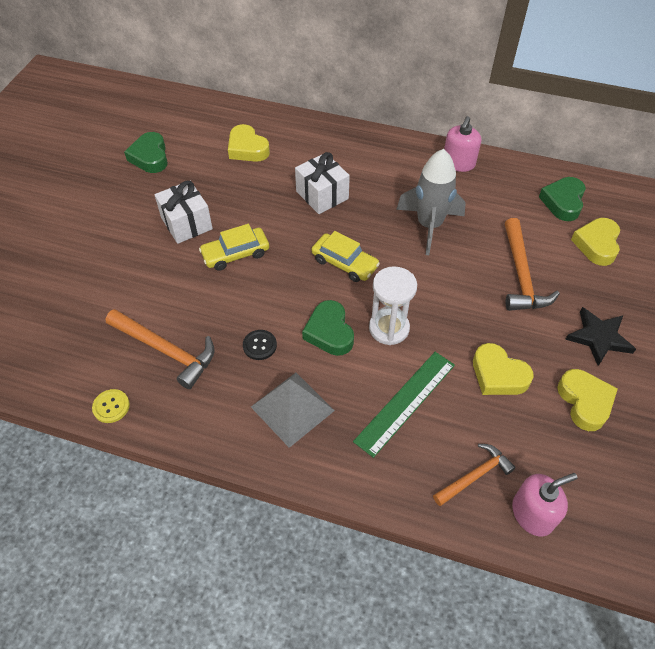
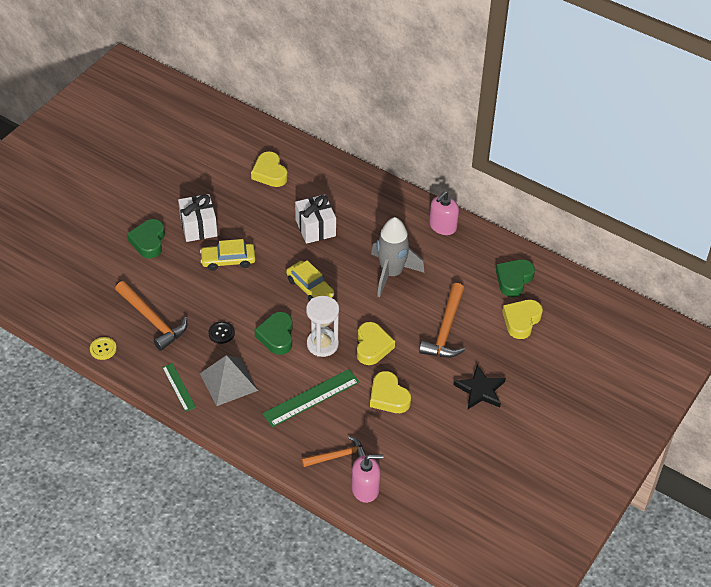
camera: 15 degrees right, 5 degrees down
(150, 157) = (187, 163): green heart -> green heart (148, 241)
(229, 434) = (178, 387): none -> green ruler
(584, 402) = (443, 430): yellow heart -> yellow heart (372, 346)

